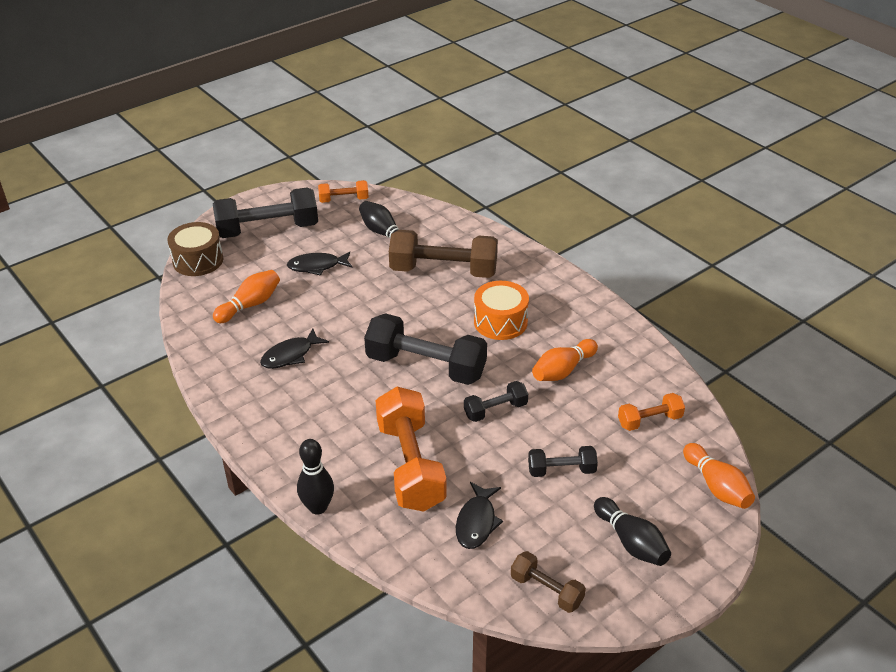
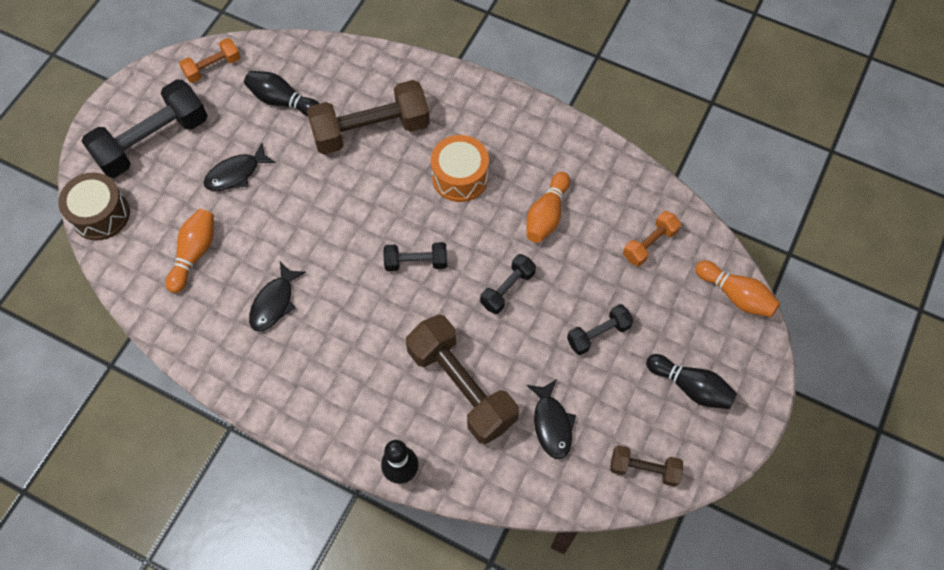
camera: 25 degrees left, 25 degrees up
(410, 465) = (461, 386): orange dumbbell -> brown dumbbell
(426, 366) = (416, 262): black dumbbell -> black dumbbell, size x0.51

